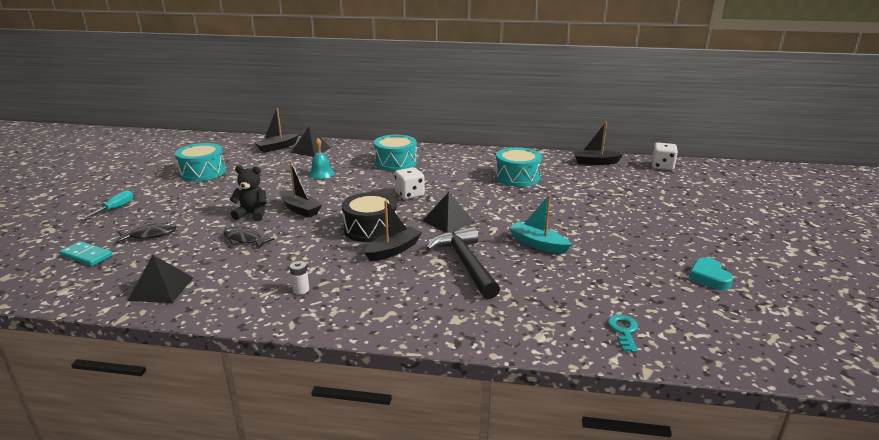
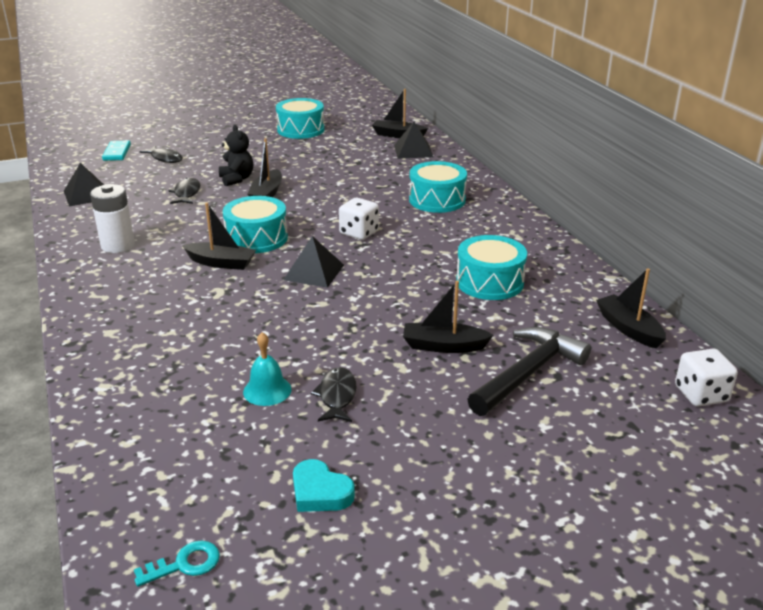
camera: 60 degrees right, 5 degrees up
(115, 209) = (198, 130): turquoise screwdriver -> none
(301, 290) = (118, 245): white battery -> white battery, size x2.08
(321, 173) = (359, 175): turquoise bell -> turquoise bell (267, 390)
(370, 229) = (256, 238): black drum -> turquoise drum
(465, 263) = (223, 308): black hammer -> black hammer (528, 373)
(538, 244) = (306, 340): turquoise boat -> none
(577, 207) = (444, 346): none -> black boat
(611, 249) = (337, 396): none -> black fish
(623, 331) = (141, 439): turquoise key -> turquoise key (184, 564)
(709, 277) = (320, 492): turquoise heart -> turquoise heart turned 105 degrees counterclockwise

